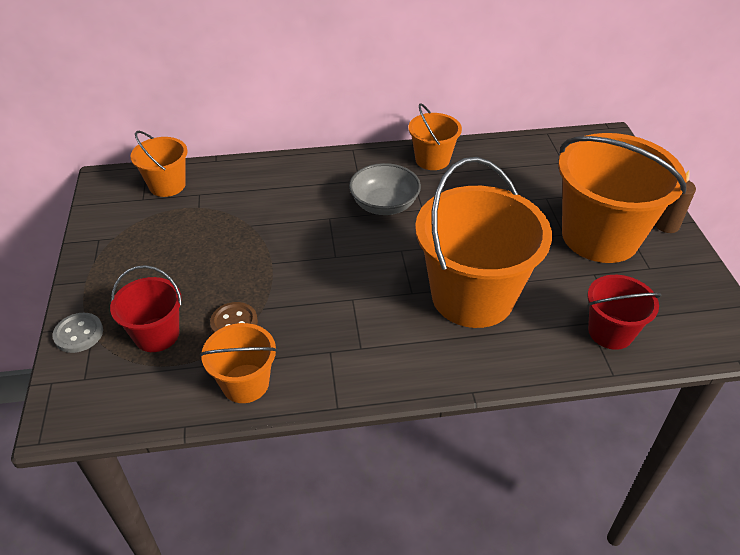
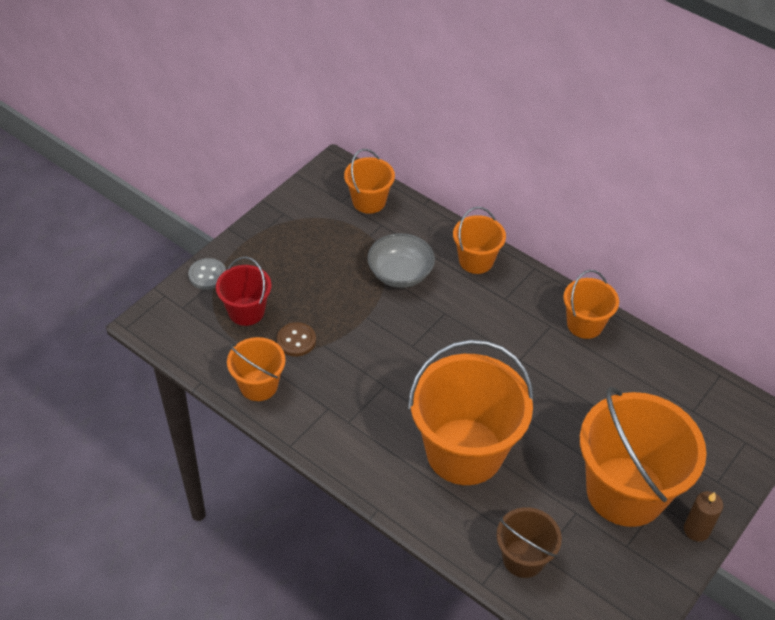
camera: 45 degrees right, 5 degrees up
(305, 171) = (476, 260): none -> orange bucket
(384, 205) = (496, 333): grey bowl -> grey bowl (400, 273)
(610, 332) = (523, 558): red bucket -> brown bucket

